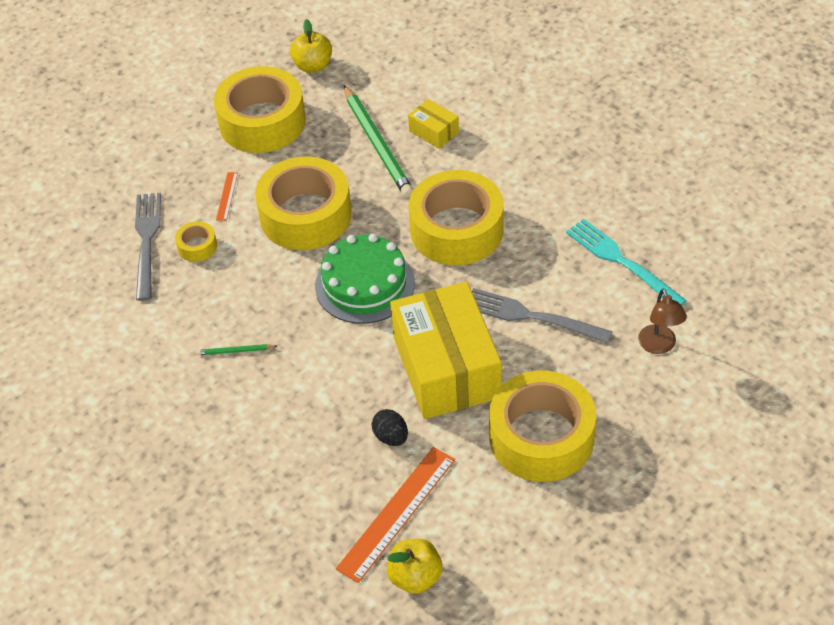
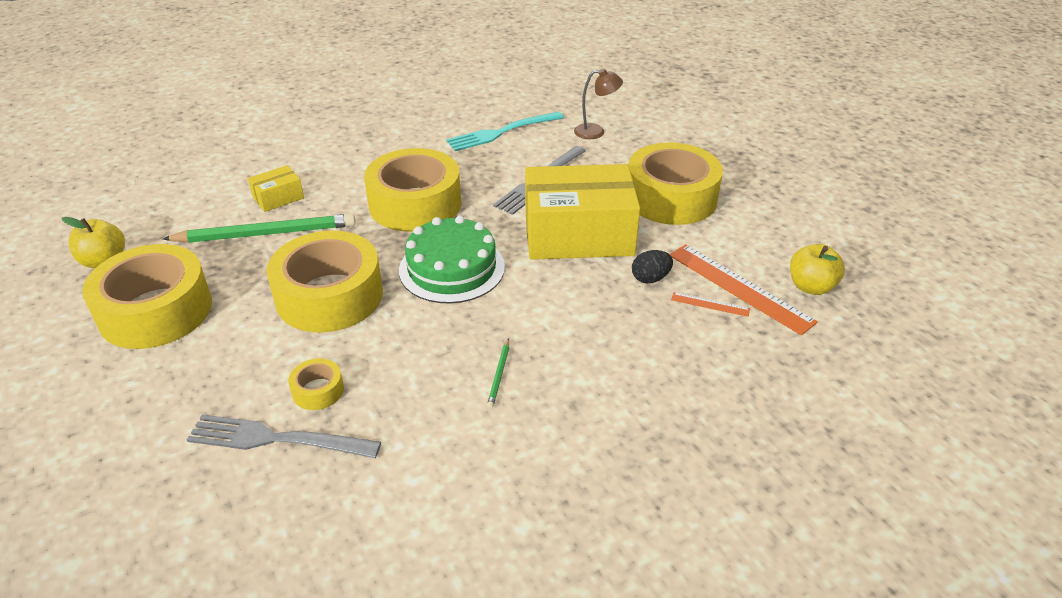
camera: 80 degrees left, 10 degrees down
(227, 196) = (253, 354): orange ruler -> orange ruler (710, 304)

